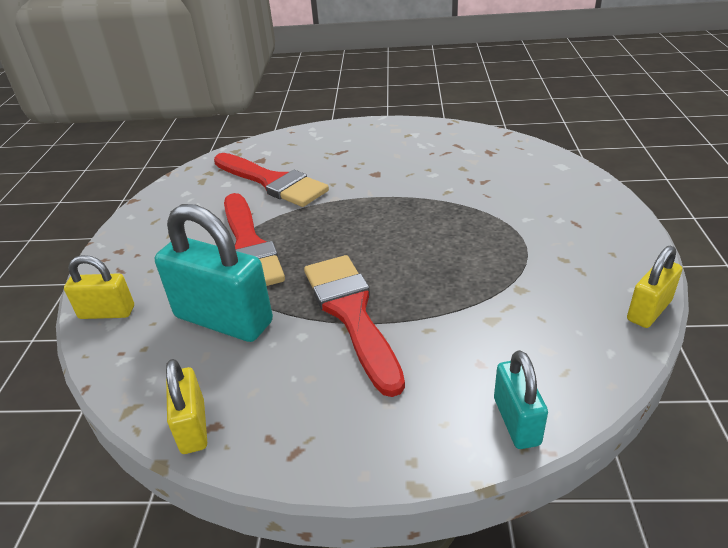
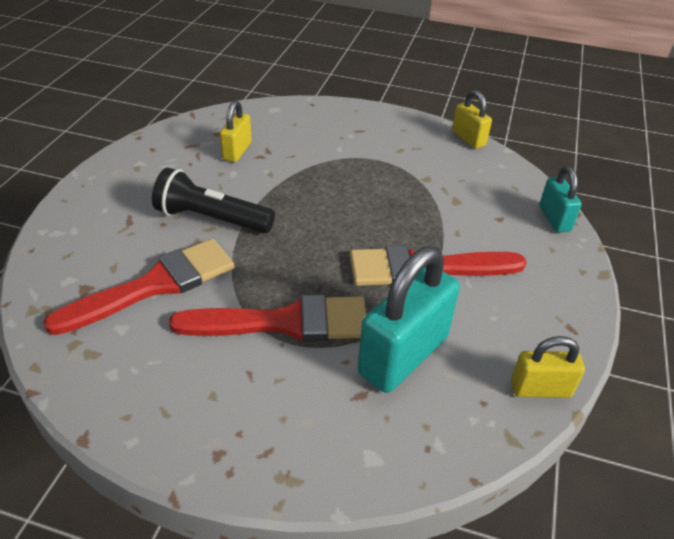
camera: 80 degrees left, 5 degrees up
(107, 312) = (352, 463): yellow padlock -> yellow padlock (237, 151)
(361, 182) = (211, 219): none -> black flashlight
(516, 421) = (554, 218): turquoise padlock -> turquoise padlock turned 75 degrees clockwise

